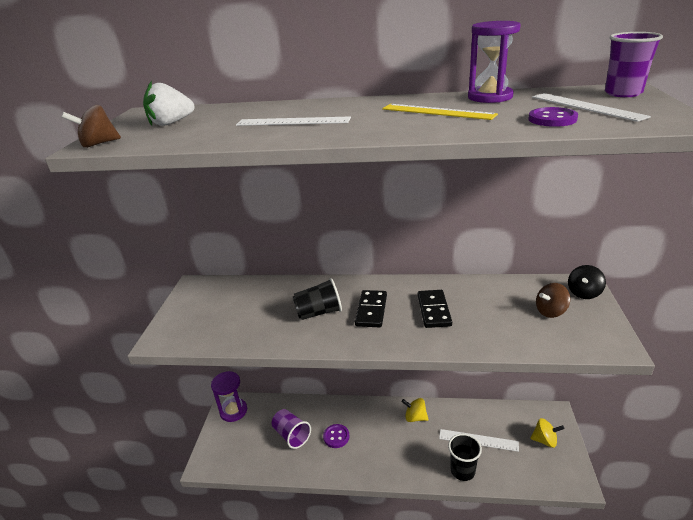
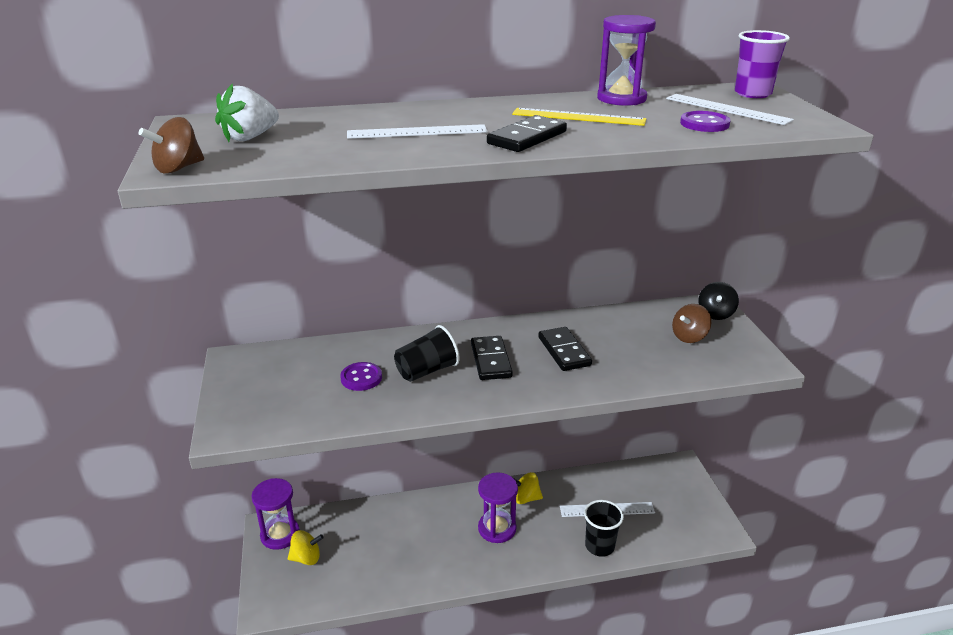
camera: 20 degrees left, 0 degrees up
(291, 435) = (374, 549): purple cup -> none
(336, 437) = (434, 539): purple button -> purple button (361, 378)
(376, 128) = (527, 138): none -> black domino
(385, 438) = (497, 528): none -> purple hourglass
(545, 440) = (679, 496): yellow spinning top -> yellow spinning top (306, 558)

